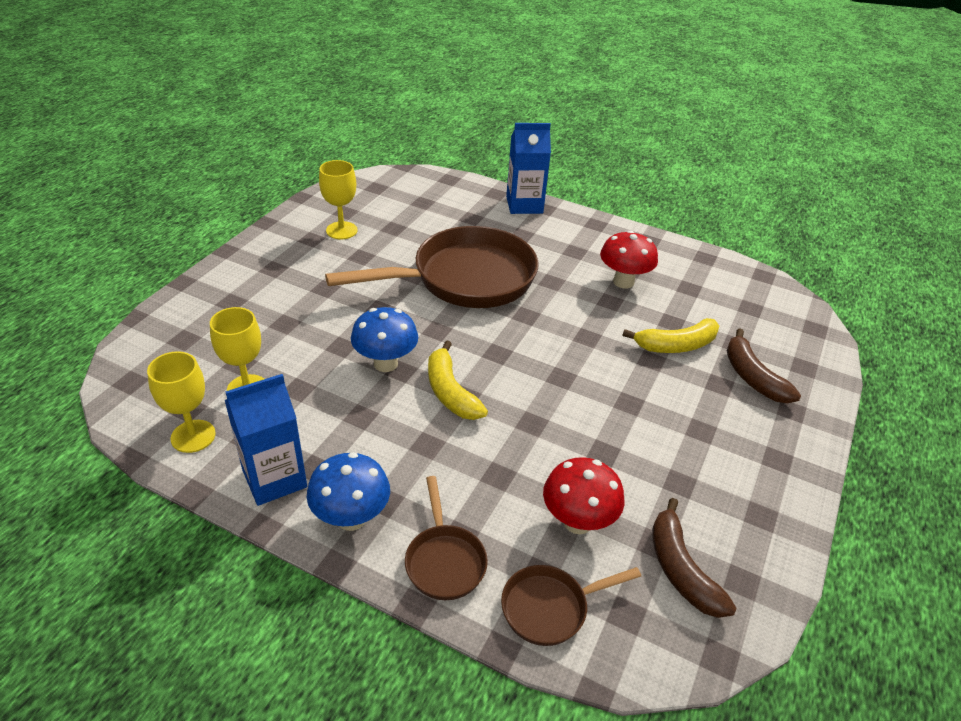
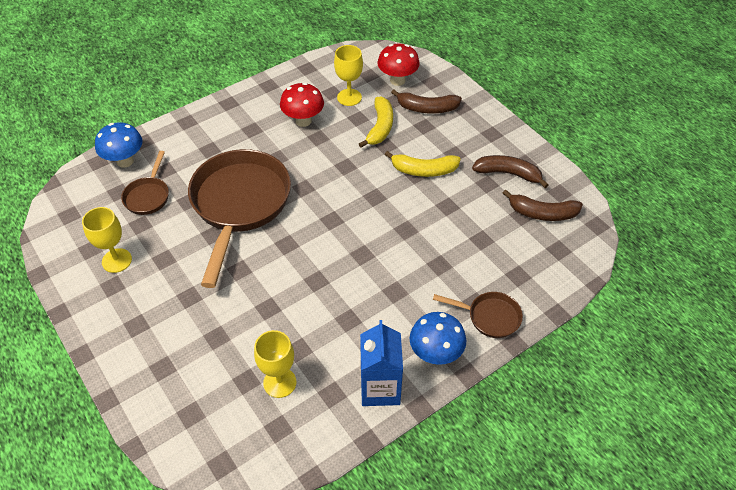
camera: 60 degrees left, 10 degrees up
(193, 436) = (311, 430): yellow goblet -> yellow goblet (349, 97)
(385, 363) = (304, 287): blue mushroom -> blue mushroom (125, 161)
(450, 392) = (354, 260): yellow banana -> yellow banana (423, 170)
(524, 205) = (173, 131): blue carton -> none
(550, 608) = (541, 280): brown pan -> brown pan (148, 196)
(577, 521) = (491, 242): red mushroom -> red mushroom (397, 80)
(720, 502) = (508, 174): none -> brown banana

